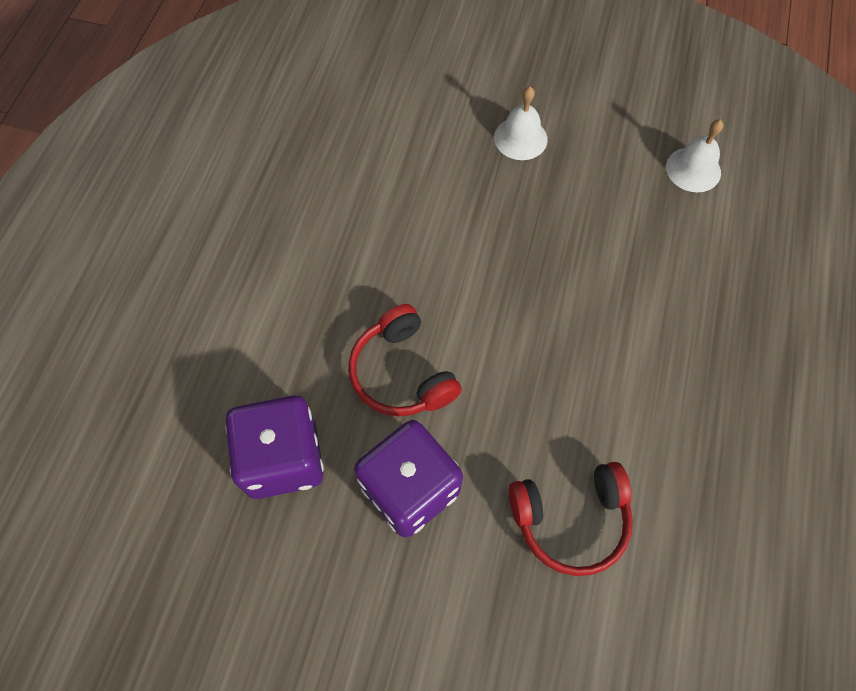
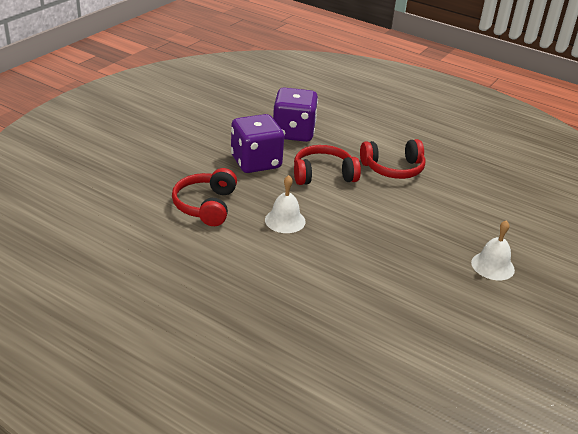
camera: 105 degrees right, 30 degrees down
(341, 280) = (393, 168): none -> red headphones
(693, 169) = (443, 350): white bell -> white bell (285, 220)

